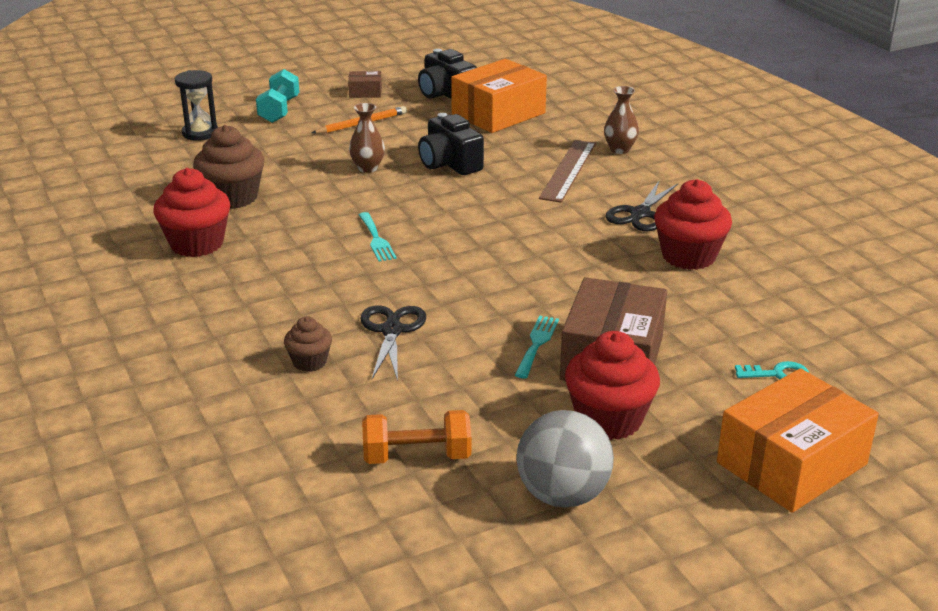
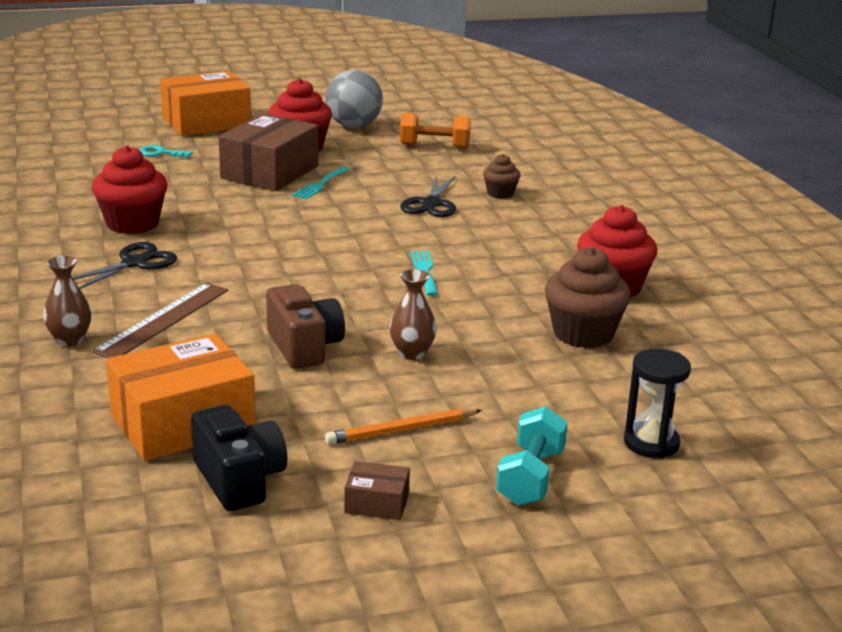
camera: 170 degrees left, 5 degrees down
(449, 164) = (304, 347): black camera -> brown camera

